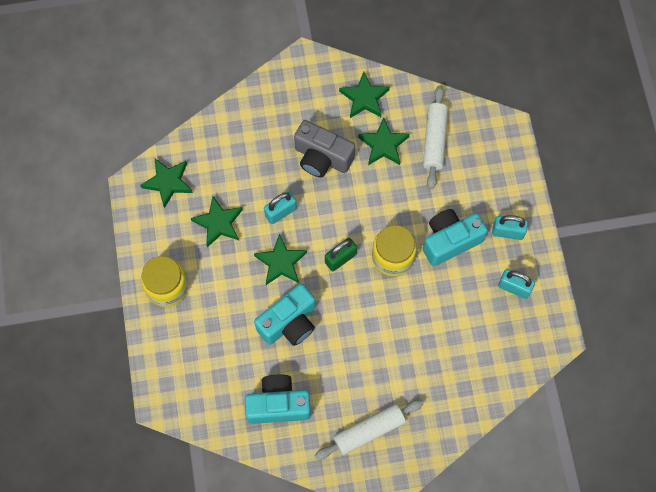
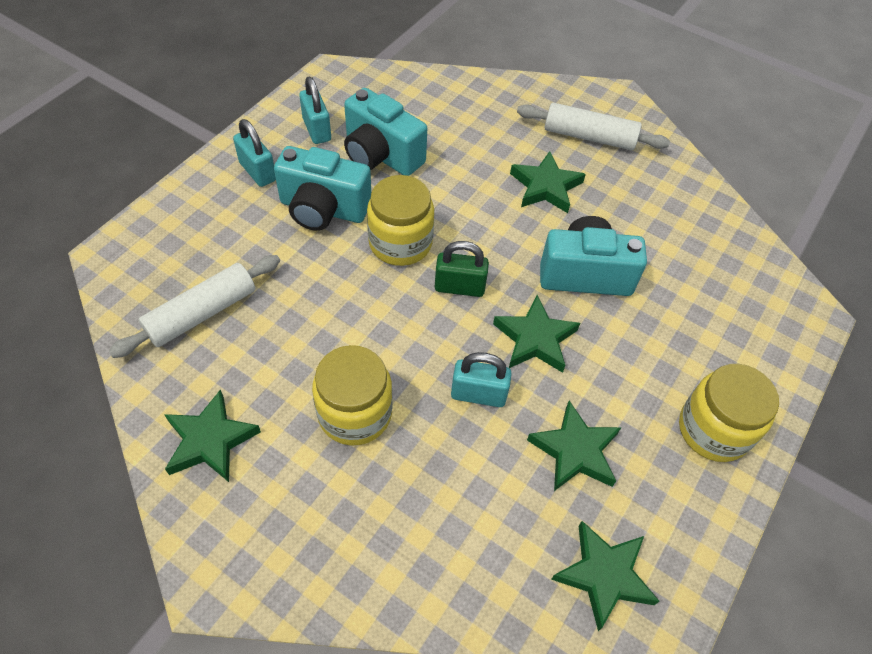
camera: 140 degrees left, 15 degrees down
(278, 404) = (666, 217): turquoise camera -> turquoise camera (381, 155)
(322, 158) = (355, 413): grey camera -> yellow jar
(383, 145) = (264, 361): green star -> green star (546, 187)

